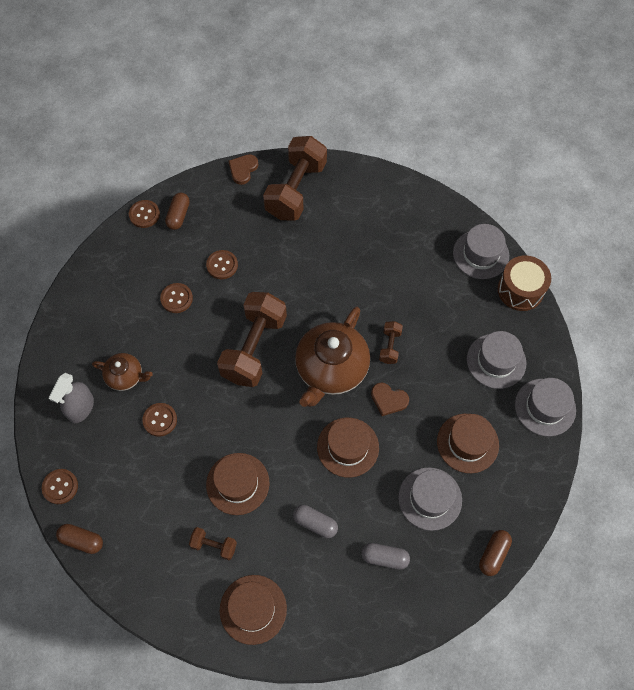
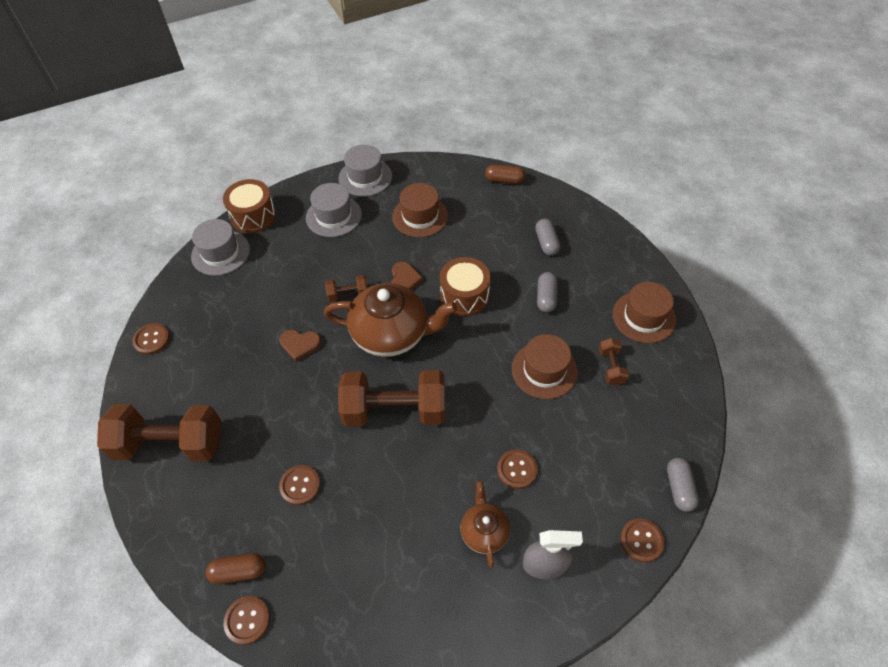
camera: 110 degrees left, 10 degrees down
(82, 540) = (679, 488): brown capsule -> grey capsule
(176, 298) = (362, 519): brown button -> brown button (152, 339)
(243, 169) = (148, 518): brown heart -> brown heart (300, 345)
(348, 447) = (464, 296): brown hat -> brown drum
(430, 498) = (481, 228): grey hat -> none

